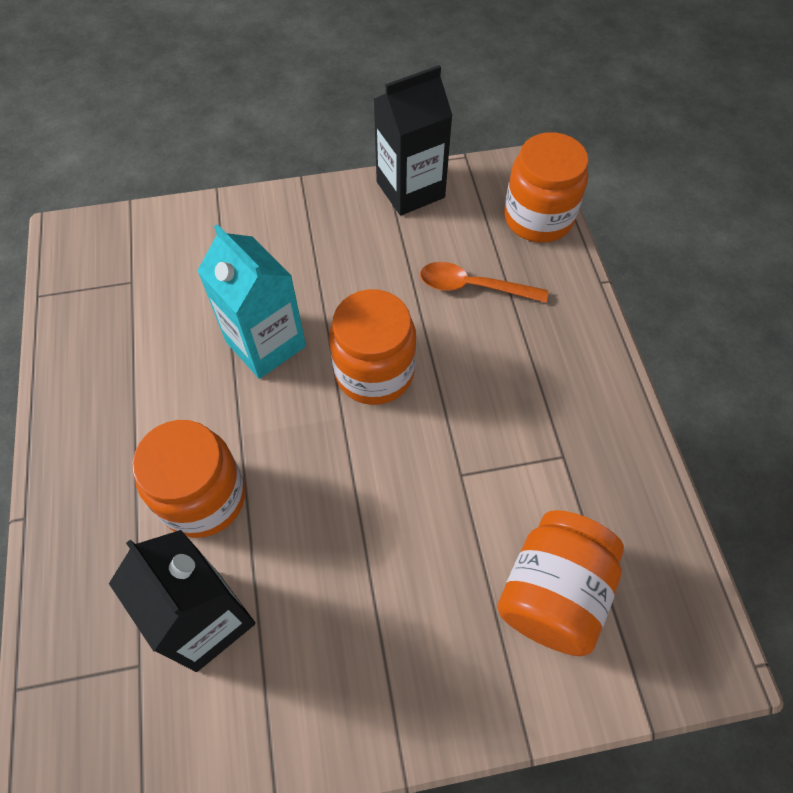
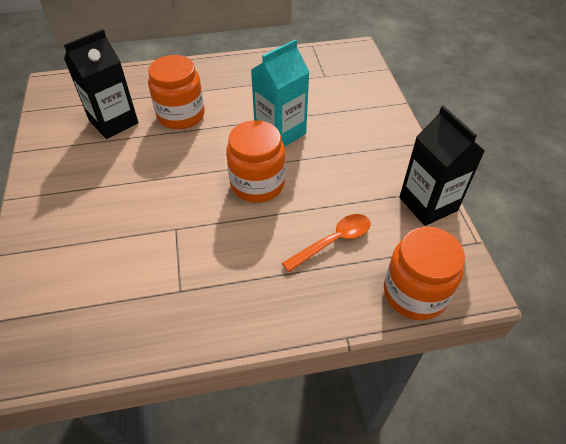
camera: 90 degrees right, 10 degrees down
(472, 286) = (333, 241): orange spoon -> orange spoon turned 45 degrees clockwise
(552, 593) = (82, 274): orange jar -> none

